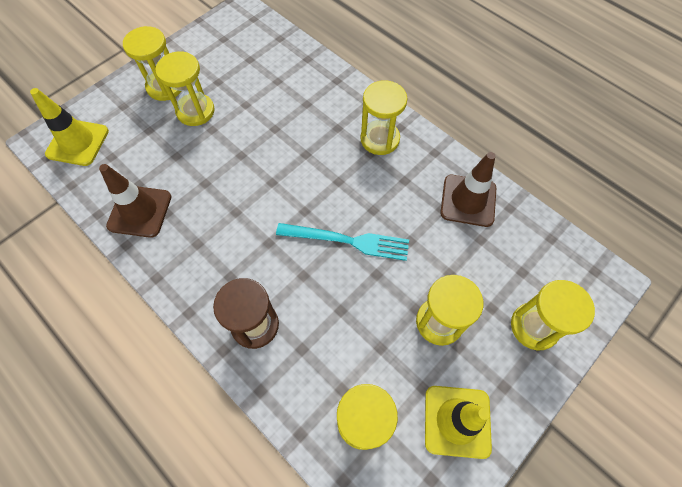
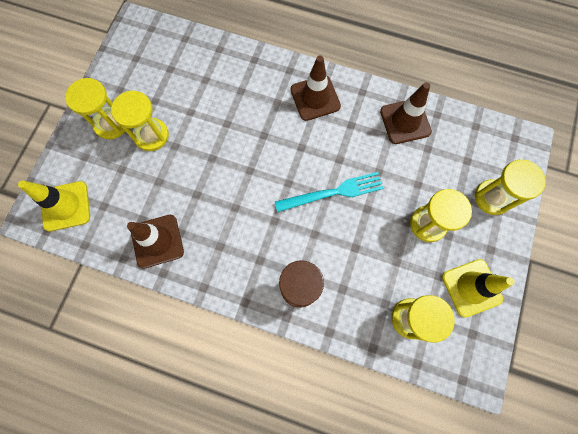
camera: 25 degrees left, 10 degrees up
(380, 139) = (315, 98): yellow hourglass -> brown traffic cone

